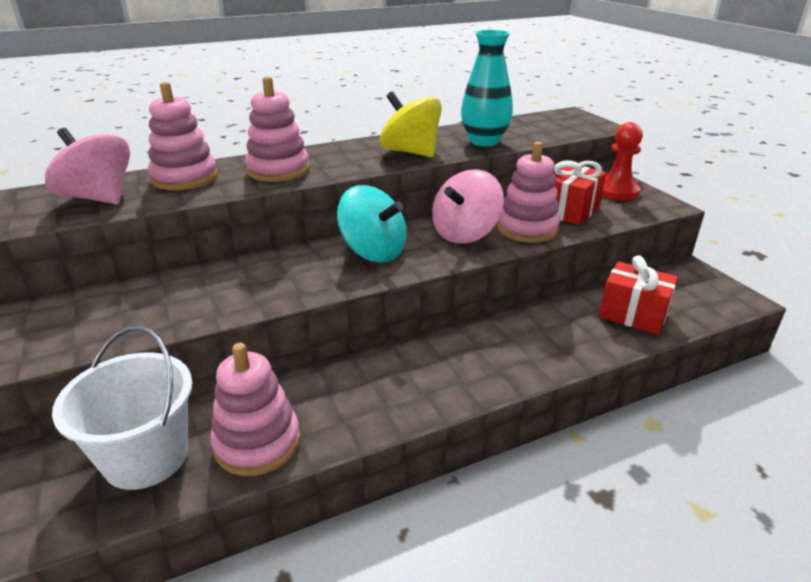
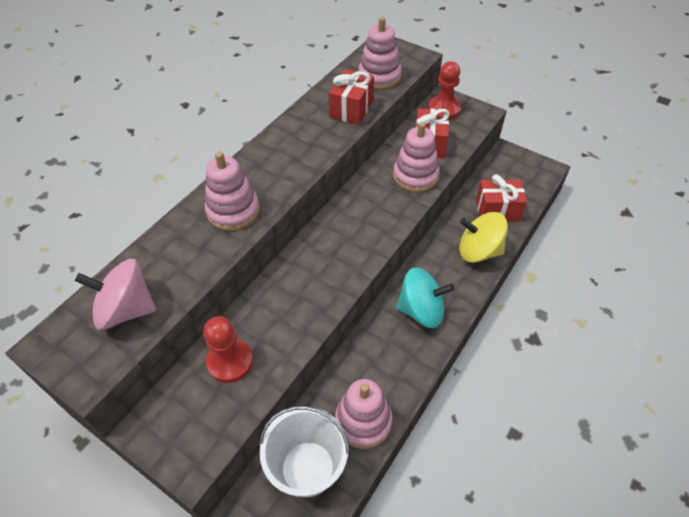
camera: 30 degrees left, 20 degrees up
(159, 296) = (230, 361): none -> red pawn
(185, 178) = (168, 253): pink stacking toy -> pink stacking toy (379, 76)
(373, 252) = (336, 246): turquoise spinning top -> turquoise spinning top (421, 310)
(410, 152) = (310, 145): yellow spinning top -> yellow spinning top (478, 251)
(465, 234) = (380, 199): pink spinning top -> none
(484, 141) = (351, 109): turquoise vase -> red gift

